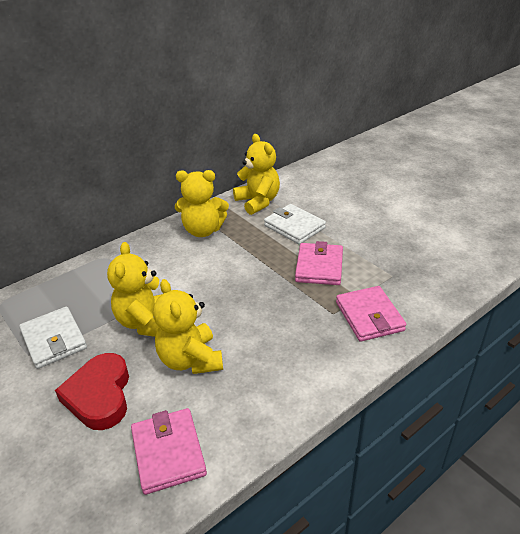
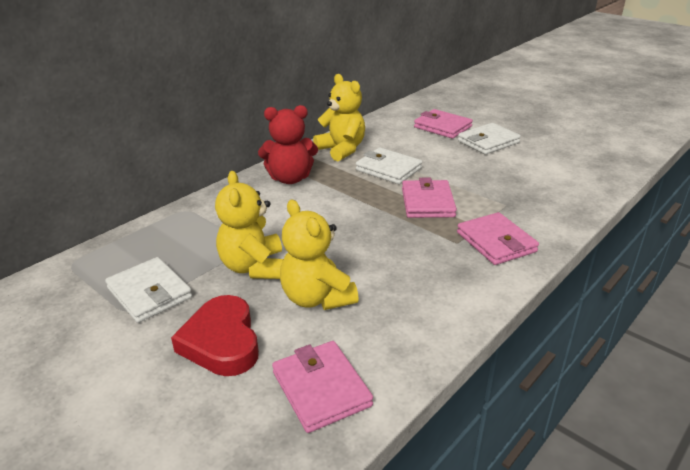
camera: 10 degrees left, 5 degrees down
(203, 230) = (290, 178): yellow teddy bear -> red teddy bear
(359, 182) = (442, 127): none -> pink wallet
(398, 202) = (488, 142): none -> white wallet

